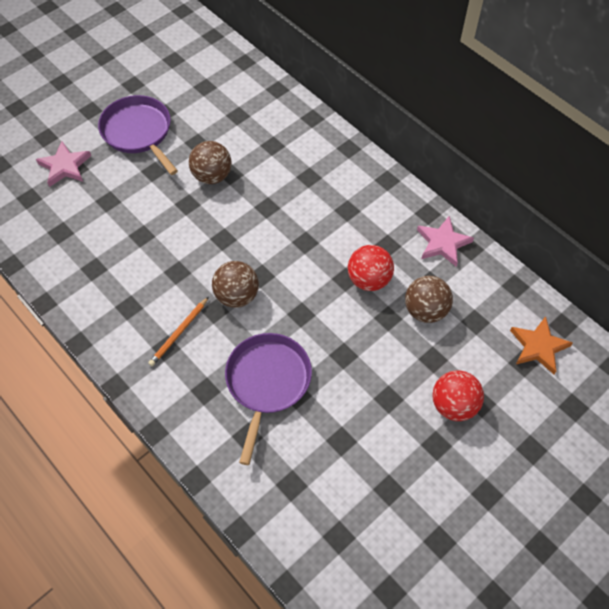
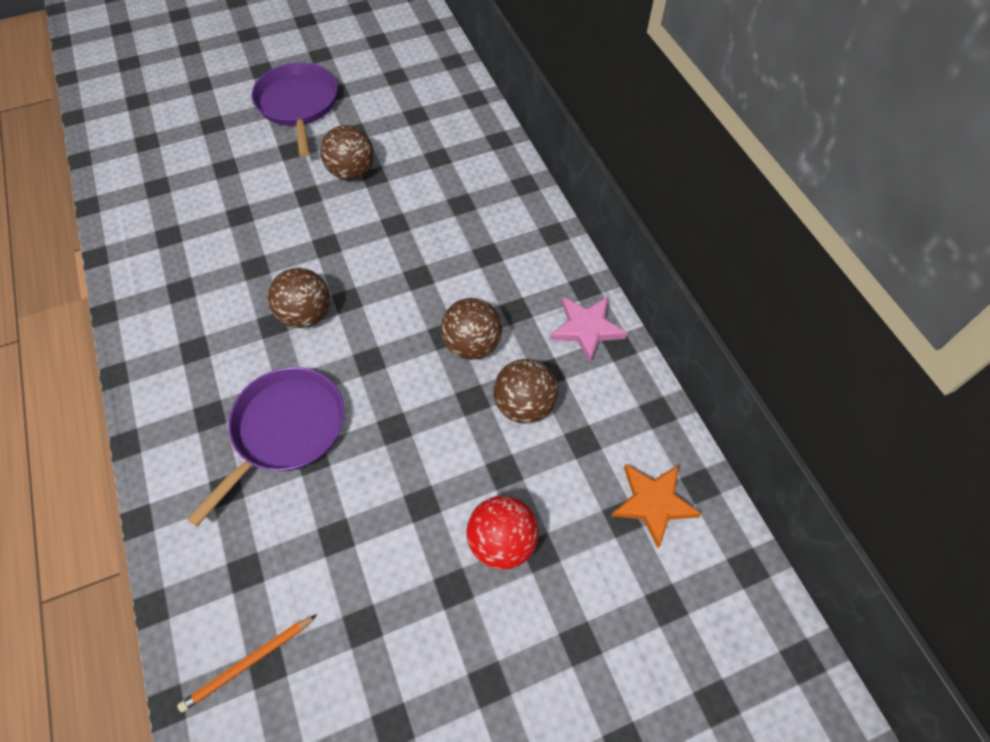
camera: 20 degrees right, 0 degrees up
(65, 166) = (202, 119): pink star -> none
(179, 333) = (218, 337): orange pencil -> orange pencil (248, 663)
(369, 279) = (472, 345): red ball -> brown ball

